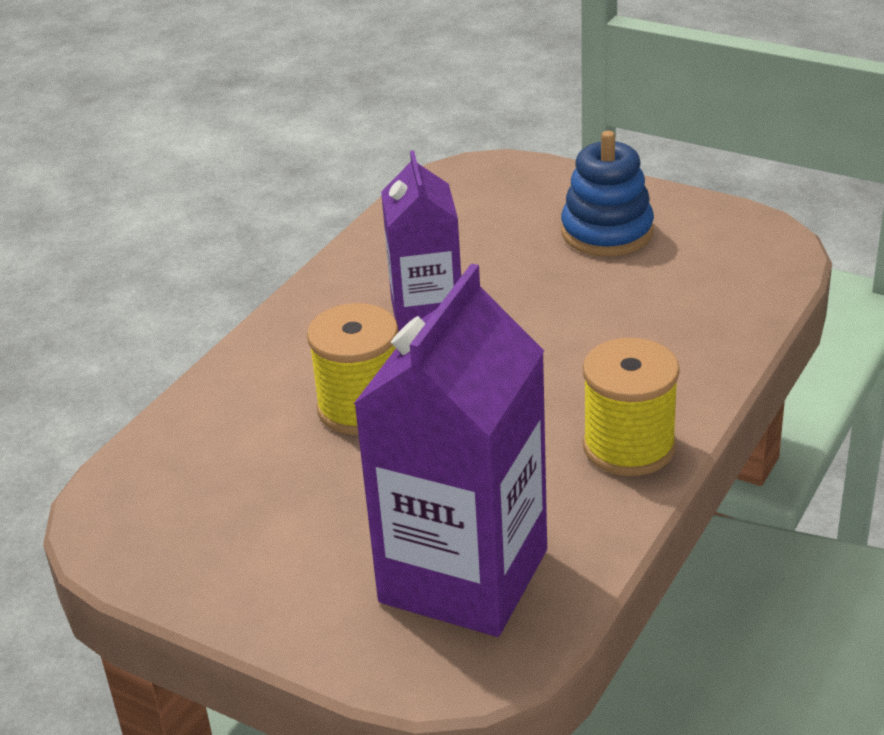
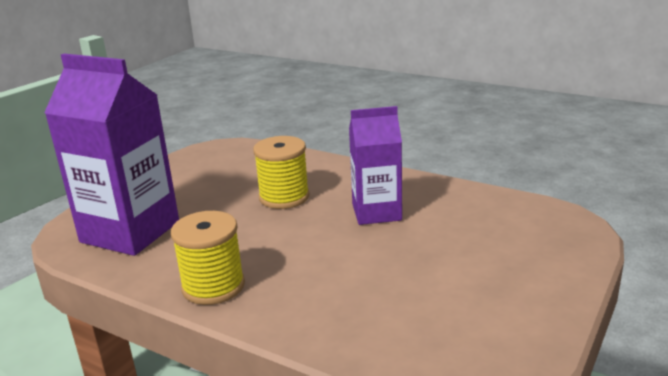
camera: 90 degrees right, 10 degrees down
(607, 232) = (490, 282): blue stacking toy -> none

